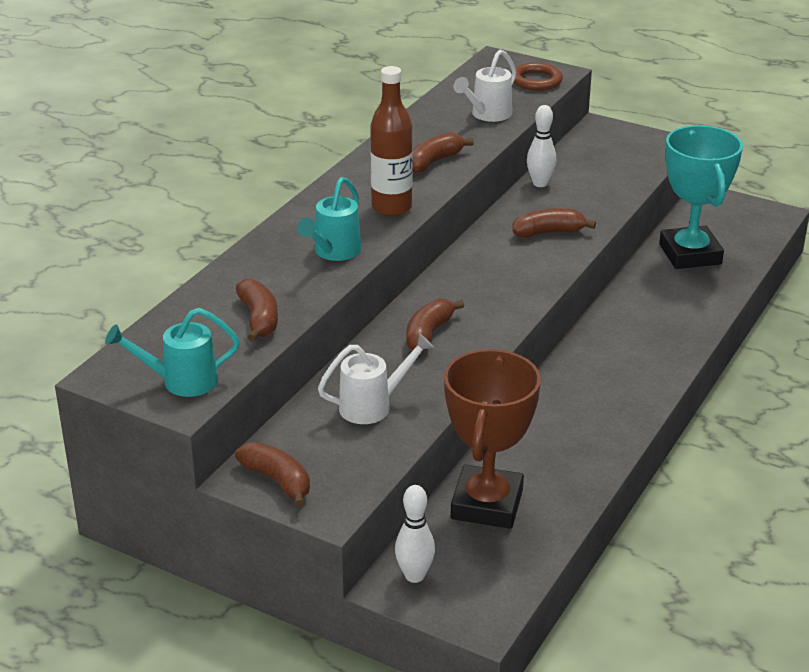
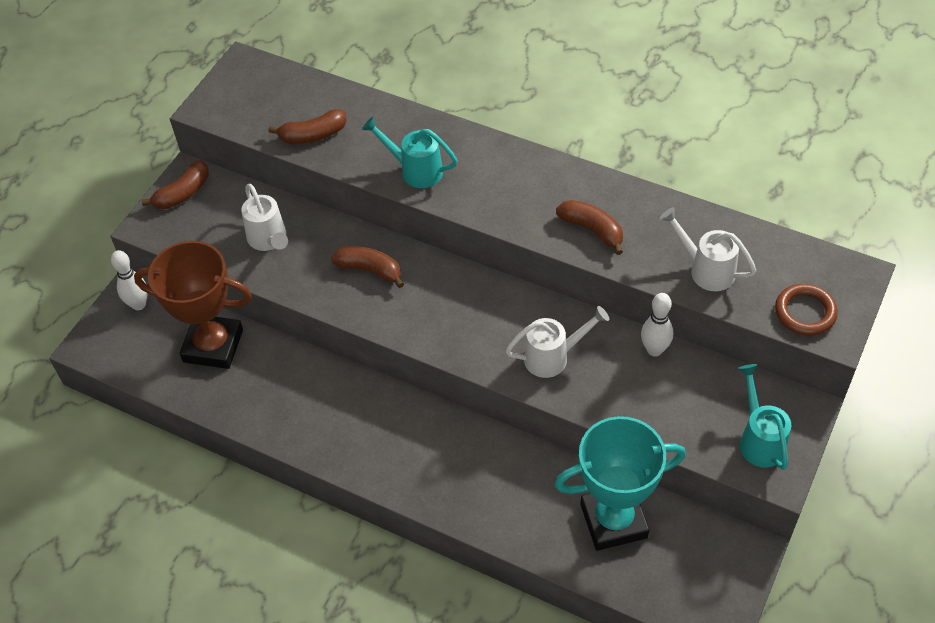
camera: 90 degrees right, 20 degrees up
(182, 381) = (232, 104): turquoise watering can -> turquoise watering can (759, 440)
(391, 207) = (497, 203): brown bottle -> none
(548, 232) = (552, 357): brown banana -> white watering can

